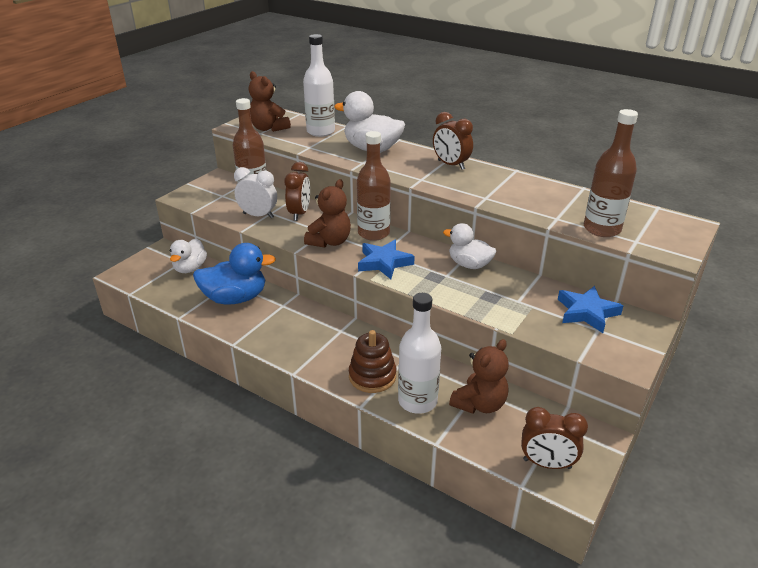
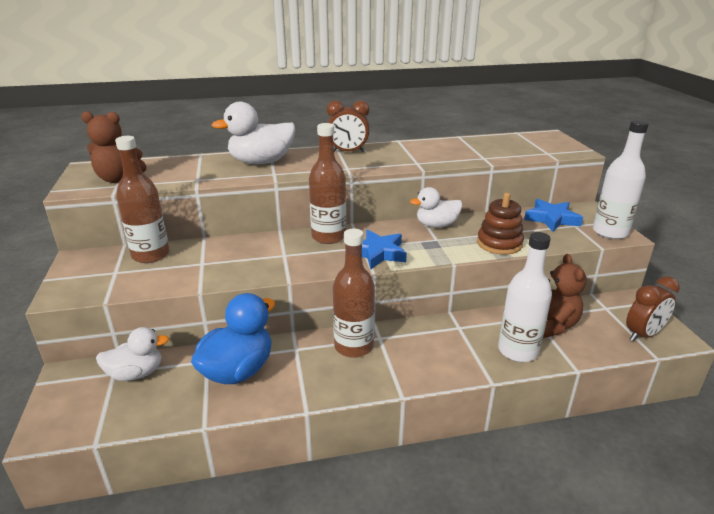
camera: 45 degrees left, 5 degrees down
(190, 268) = (136, 373): white duck -> white duck turned 75 degrees counterclockwise
(258, 215) = (193, 271): white clock -> none
(299, 213) = (233, 251): brown clock -> none
(320, 132) = (183, 165): white bottle -> white bottle (610, 232)
(330, 242) = (304, 260): brown teddy bear -> none
(372, 376) = (461, 355): brown stacking toy -> brown stacking toy (499, 243)
(602, 229) = (519, 154): brown bottle -> brown bottle (354, 346)

